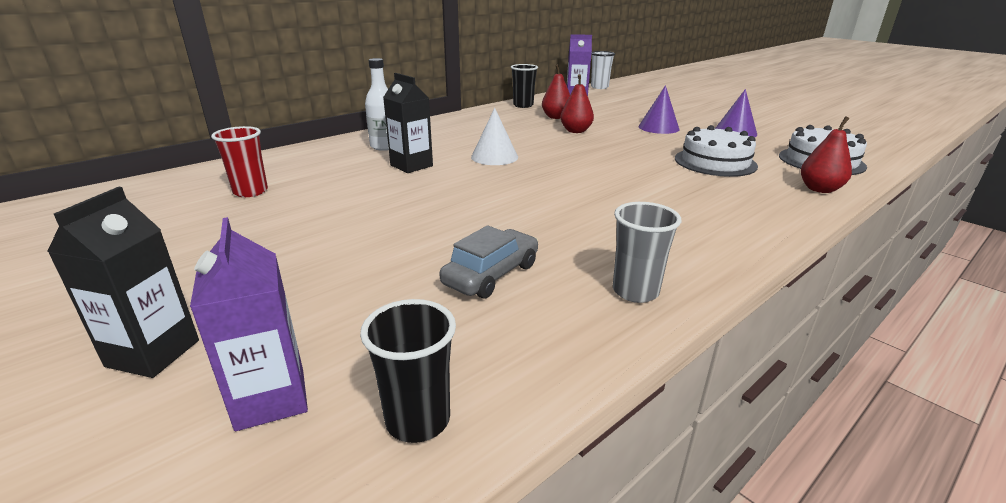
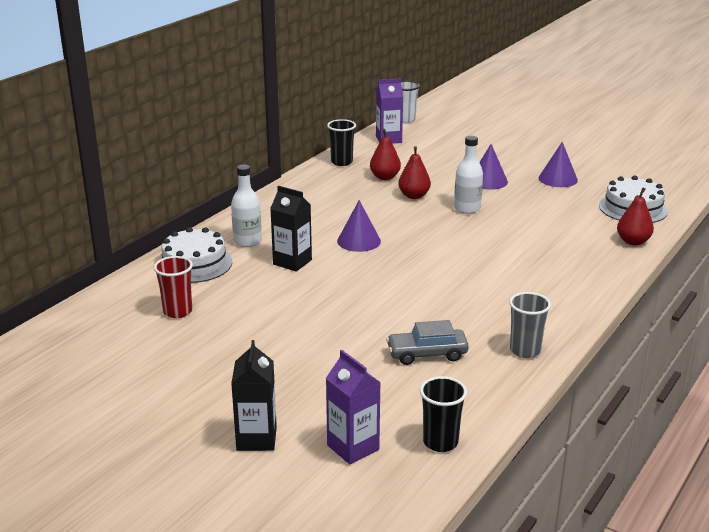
camera: 15 degrees left, 0 degrees up
(491, 274) = (427, 354): grey car -> grey car turned 120 degrees counterclockwise
(494, 157) = (359, 241): white cone -> purple cone
(626, 144) = (467, 208): none -> white bottle
(715, 162) = (548, 221): white cake -> white cake (194, 264)

